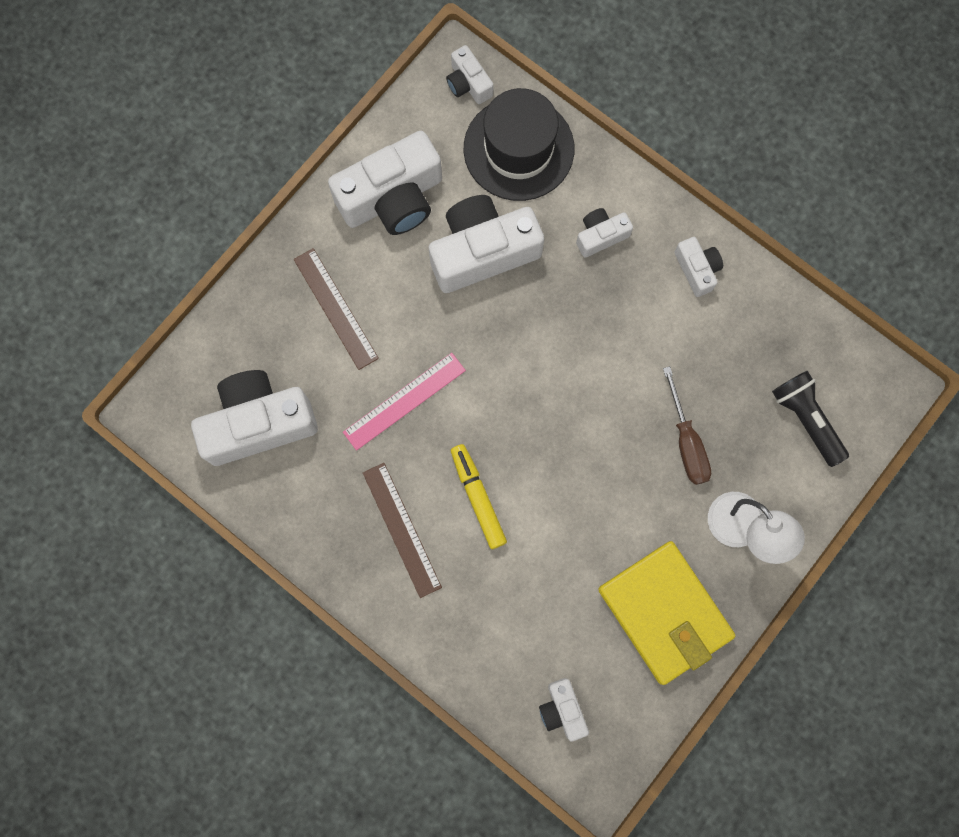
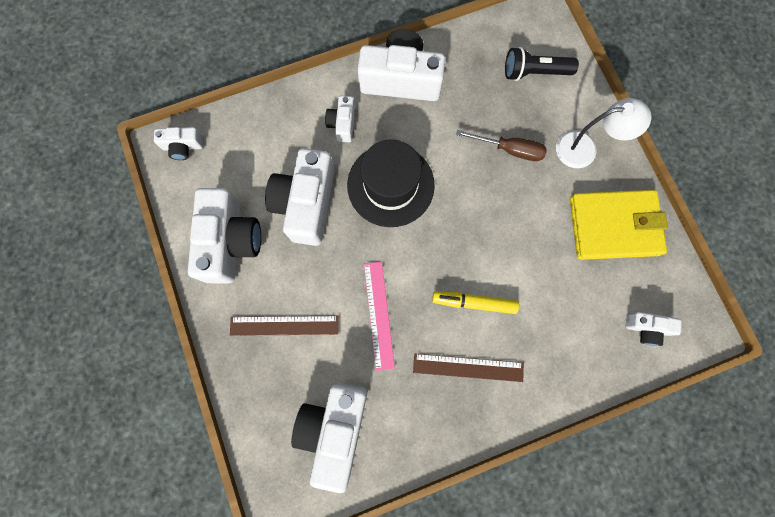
camera: 60 degrees left, 0 degrees up
(518, 149) = (250, 140): black hat -> black hat (390, 185)
(697, 269) = (401, 79): white camera -> white camera, size x2.02

